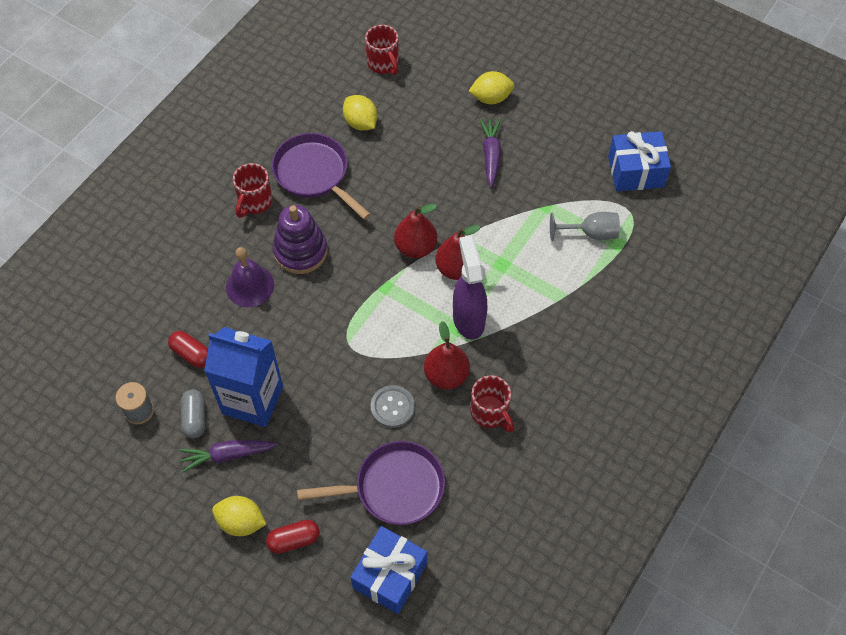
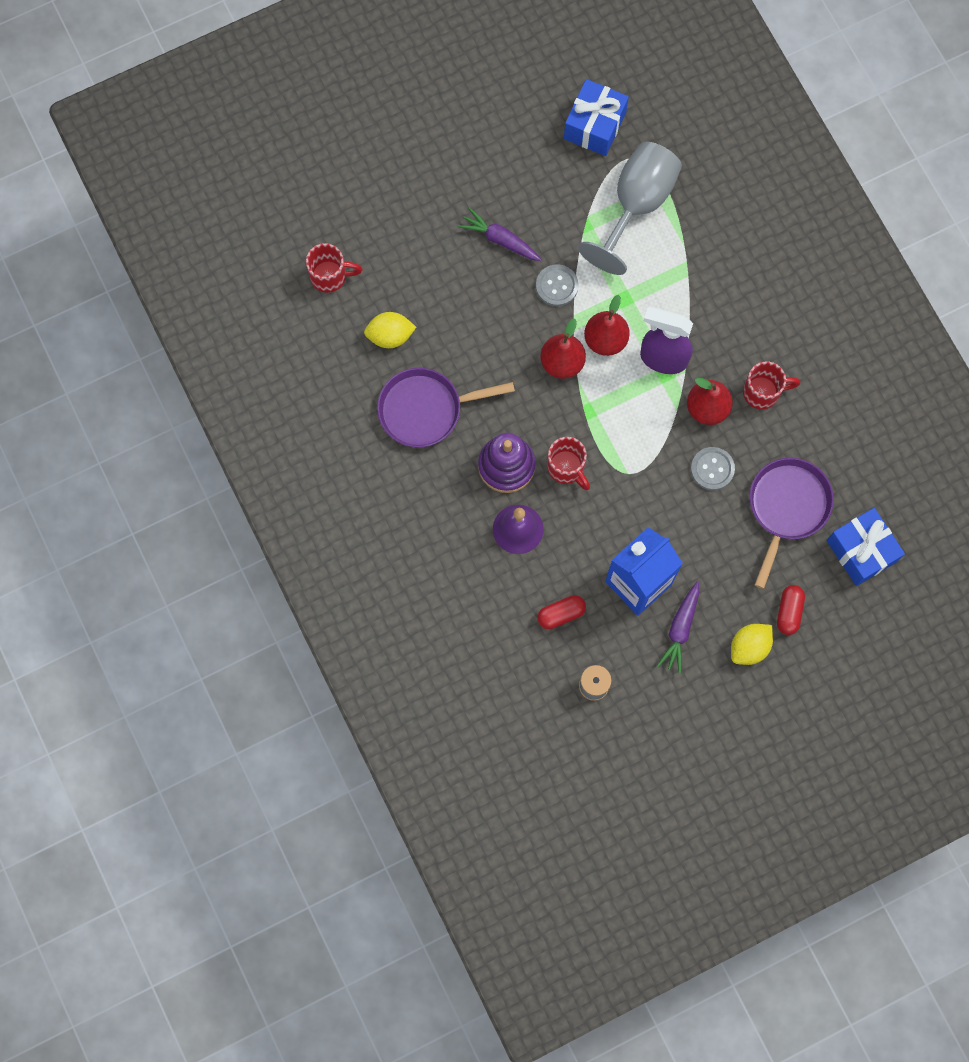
camera: 60 degrees left, 15 degrees up
(195, 418) = (628, 640): grey capsule -> none
(254, 202) = (425, 480): red mug -> red mug (566, 468)
(479, 212) = (557, 286): none -> grey button
(491, 98) = (434, 201): yellow lemon -> none
(591, 233) = (636, 204): grey goblet -> grey goblet, size x1.83

